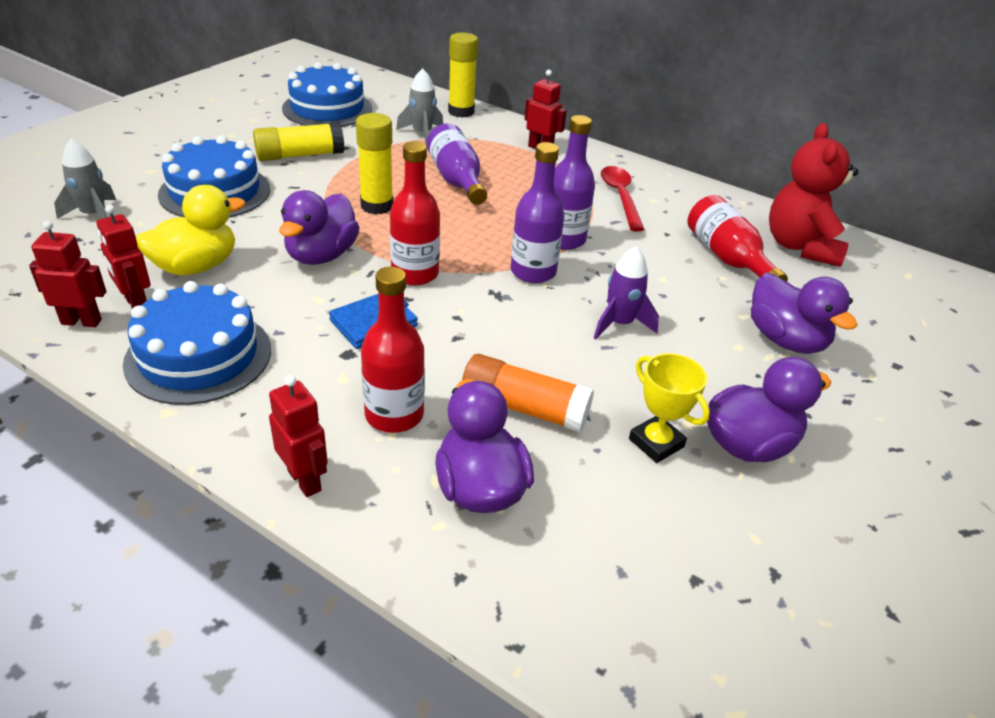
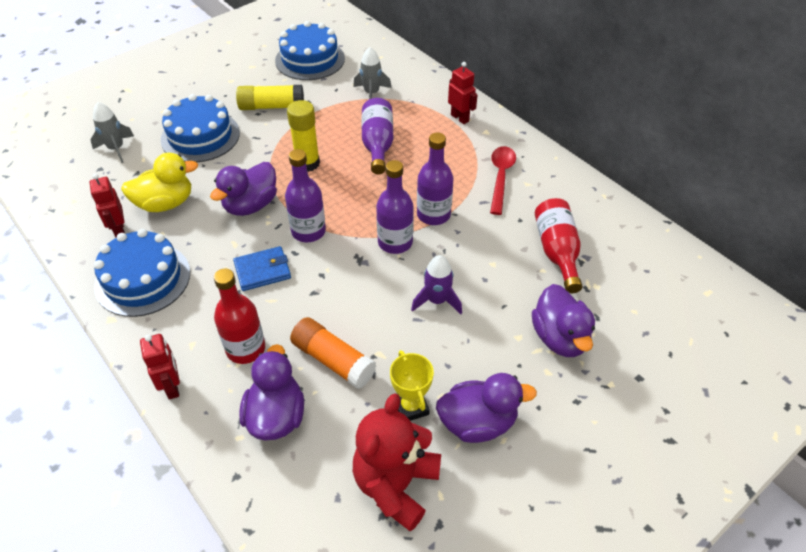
camera: 20 degrees right, 10 degrees up
(81, 321) = (83, 239): red robot -> none
(415, 274) = (308, 231): red bottle -> purple bottle
(461, 112) = (413, 71): yellow glue stick -> none
(800, 247) = (627, 249): red teddy bear -> red teddy bear (396, 485)

